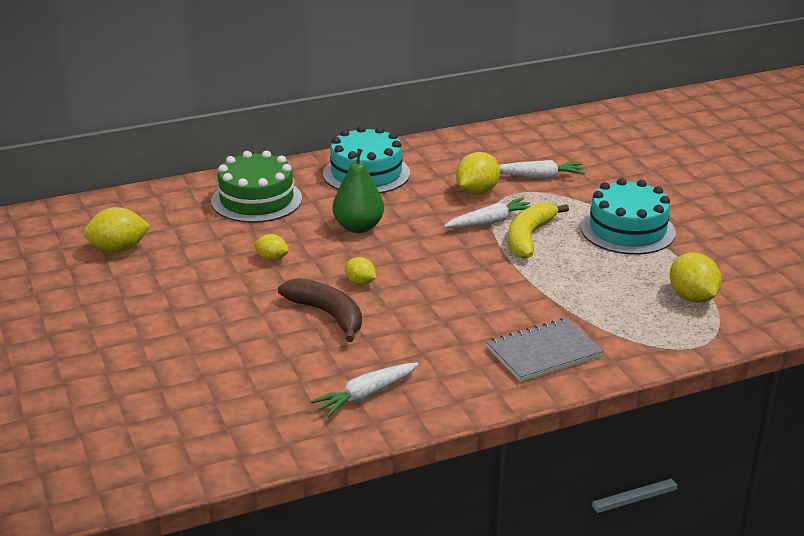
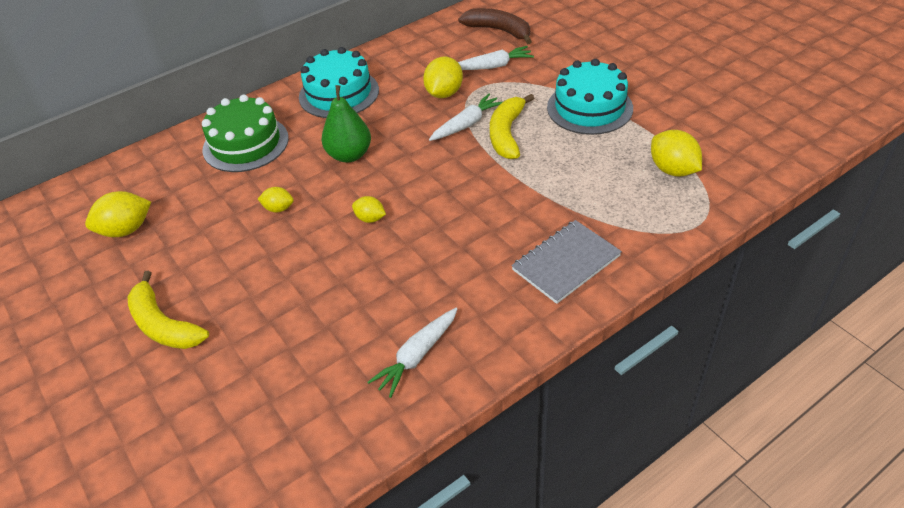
camera: 10 degrees left, 15 degrees up
(133, 328) = (164, 325): none -> yellow banana
(327, 314) = (350, 264): brown banana -> brown banana (499, 31)

